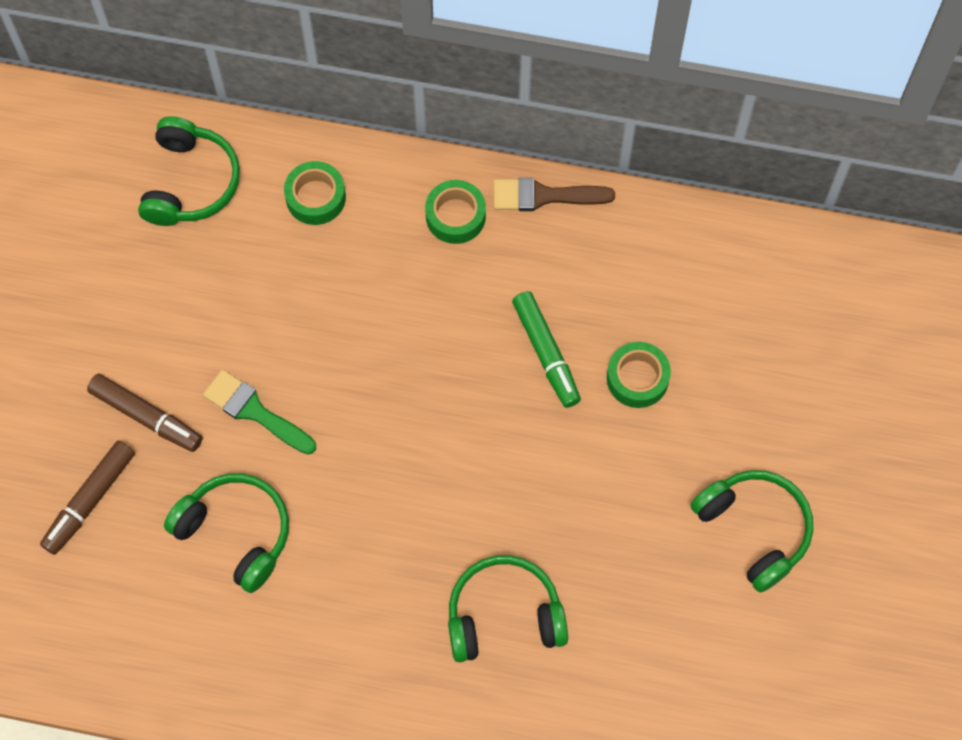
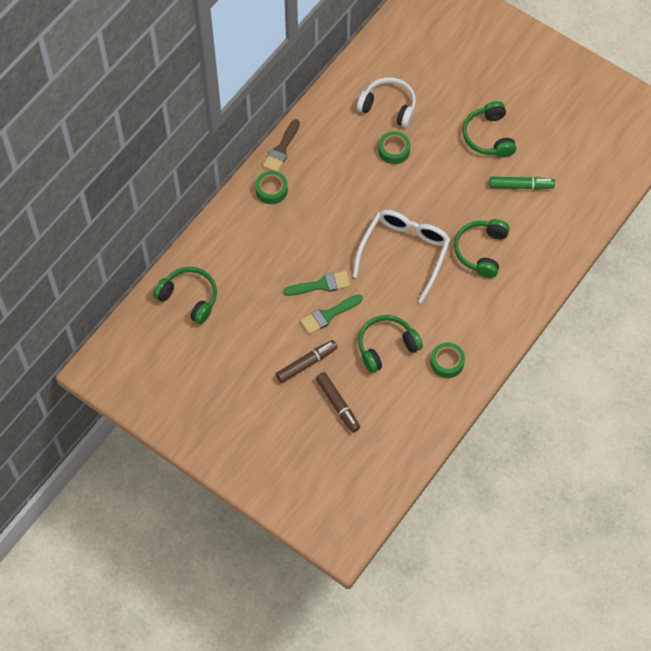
camera: 65 degrees left, 5 degrees down
(309, 375) = (321, 285): none -> green brush
(315, 197) = (228, 246): green tape -> green tape (447, 362)
(436, 484) = (404, 253): none -> white glasses
(546, 353) = (362, 182): green marker -> green marker (521, 186)
(724, 331) = (388, 107): none -> white headphones
(754, 529) = (488, 136): green headphones -> green headphones turned 90 degrees counterclockwise

